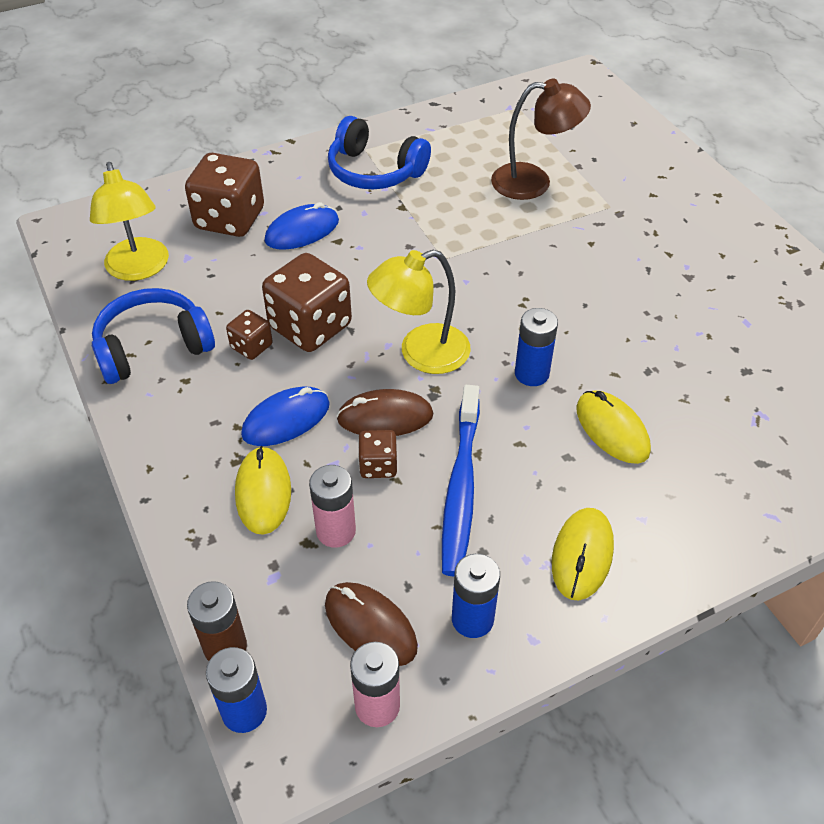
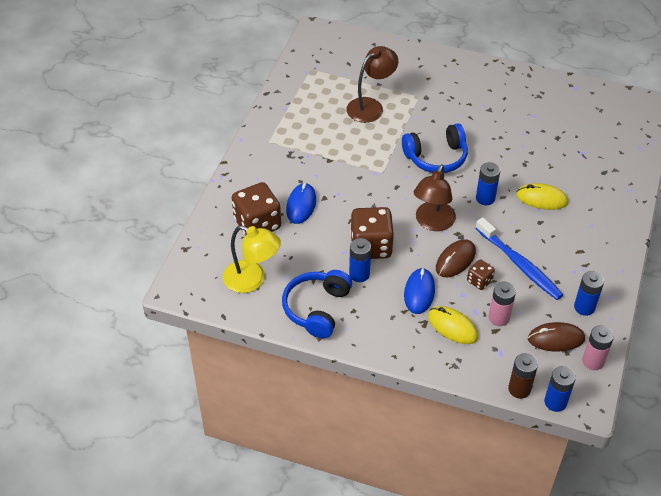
camera: 45 degrees left, 0 degrees up
(251, 346) = (359, 274): brown dice -> blue battery
(374, 171) = (290, 150): blue headphones -> blue headphones (436, 157)
(421, 353) = (432, 223): yellow lamp -> brown lamp
(582, 555) = (589, 255): yellow mouse -> none

